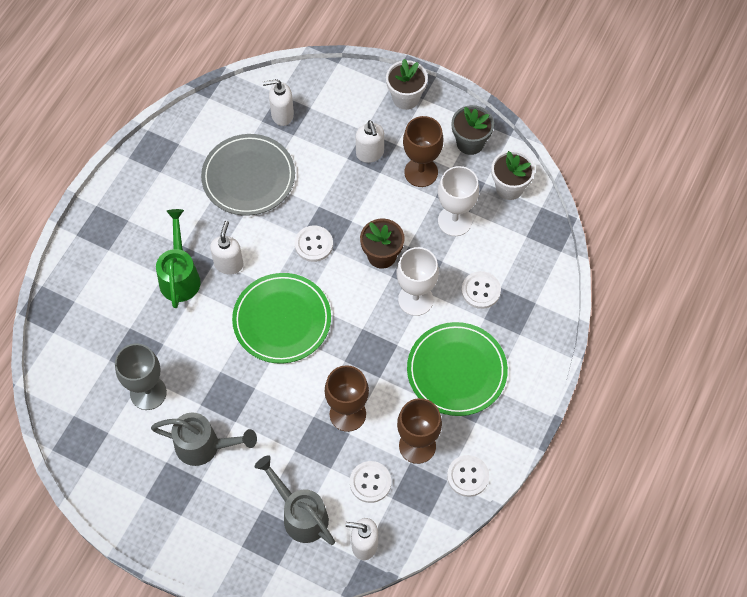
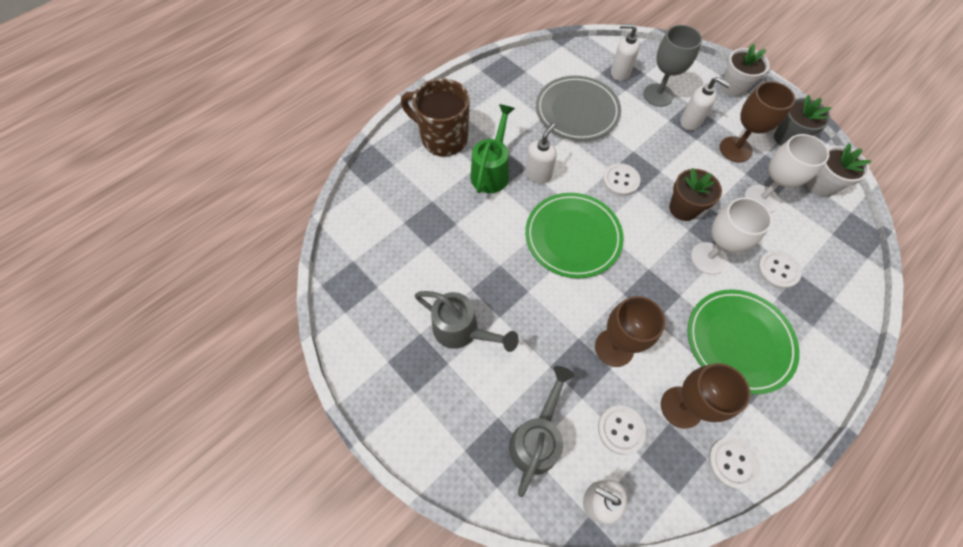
camera: 20 degrees right, 0 degrees up
(115, 254) = (442, 138): none -> brown mug
(148, 393) = (427, 262): grey goblet -> grey goblet (658, 95)
(300, 514) = (537, 438): grey watering can -> grey watering can turned 45 degrees clockwise
(370, 153) = (690, 122): white soap dispenser -> white soap dispenser turned 60 degrees counterclockwise

